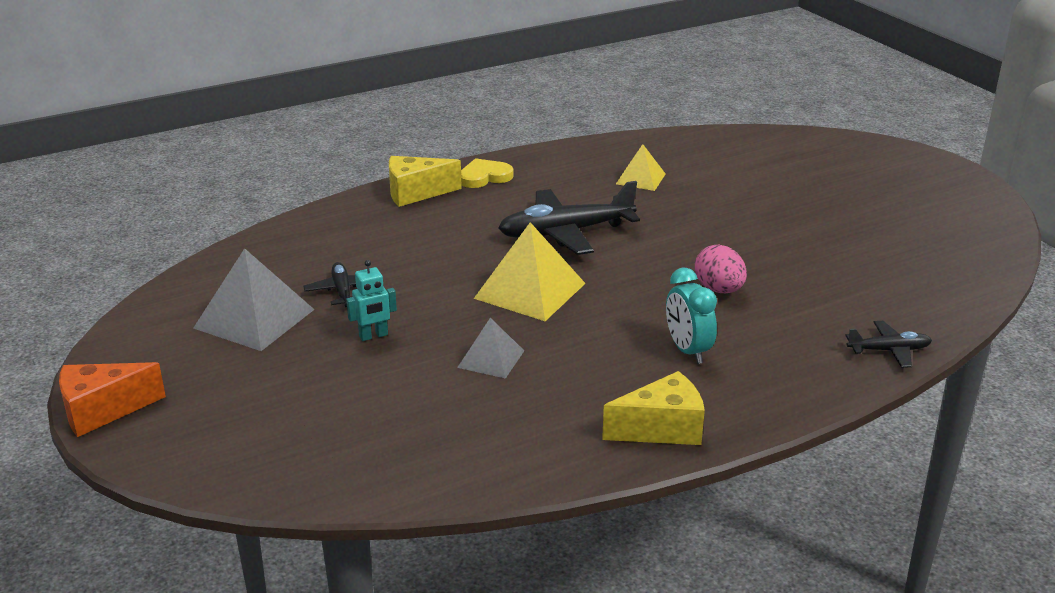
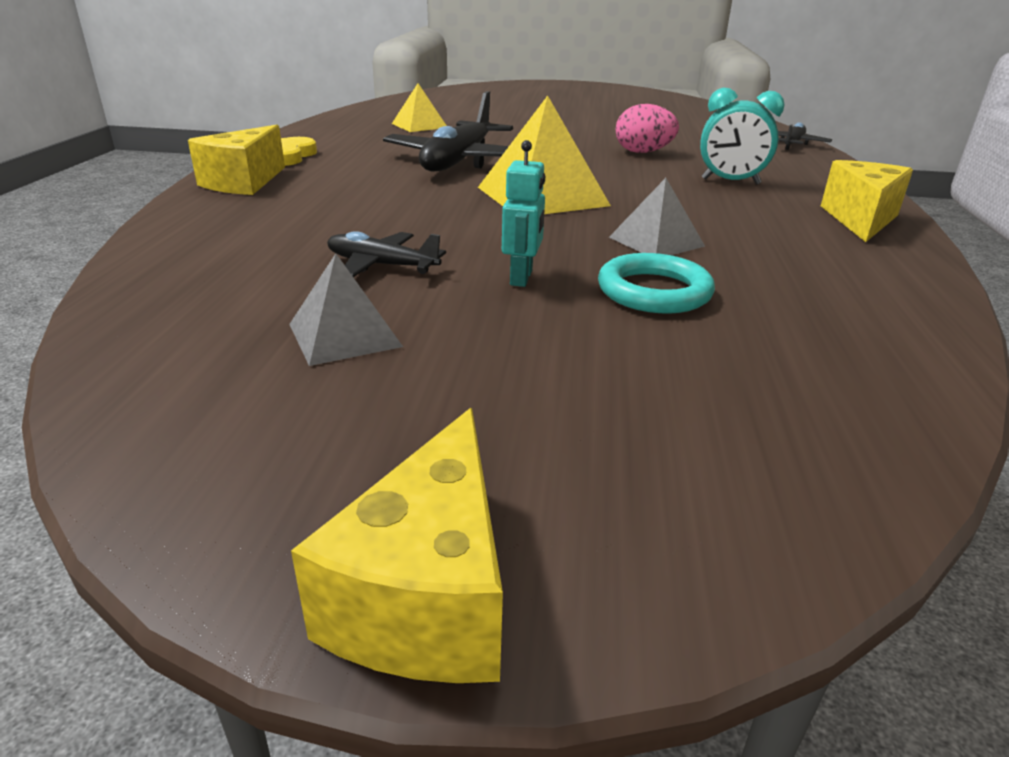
camera: 55 degrees left, 0 degrees up
(102, 411) = (427, 596): orange cheese -> yellow cheese
(254, 318) = (344, 335): grey pyramid -> grey pyramid, size x0.58
(402, 381) = (654, 291): none -> turquoise ring

